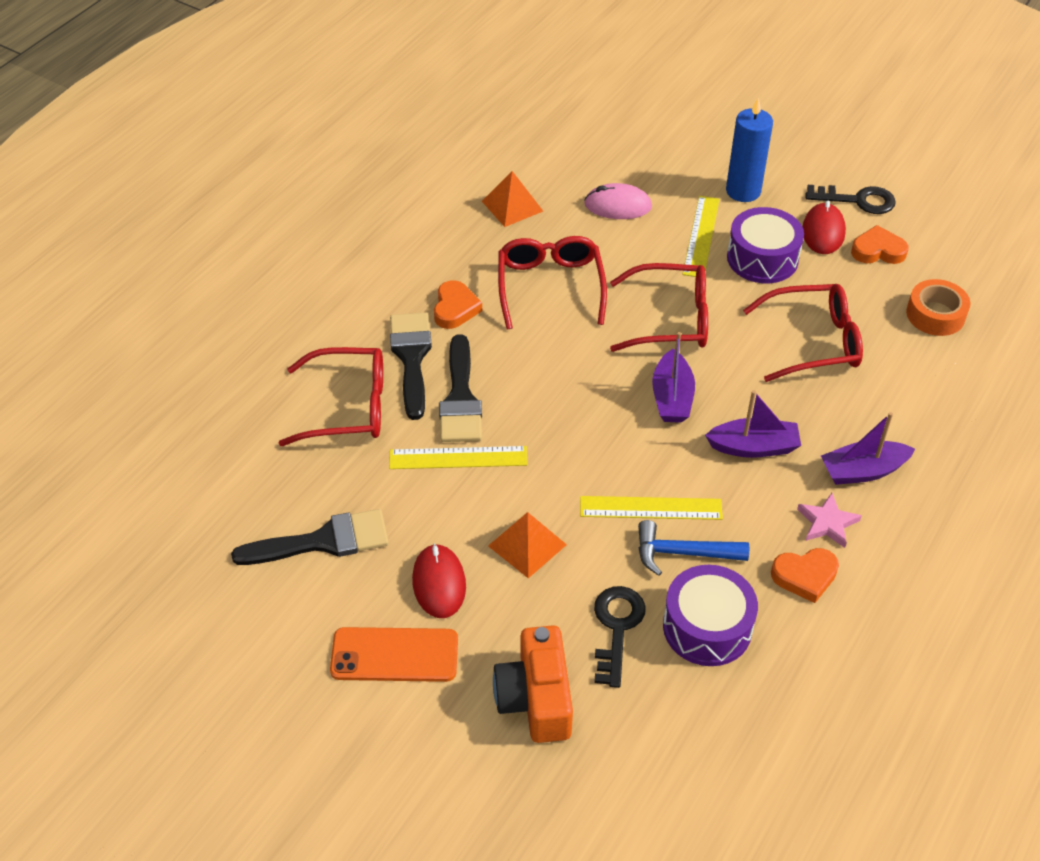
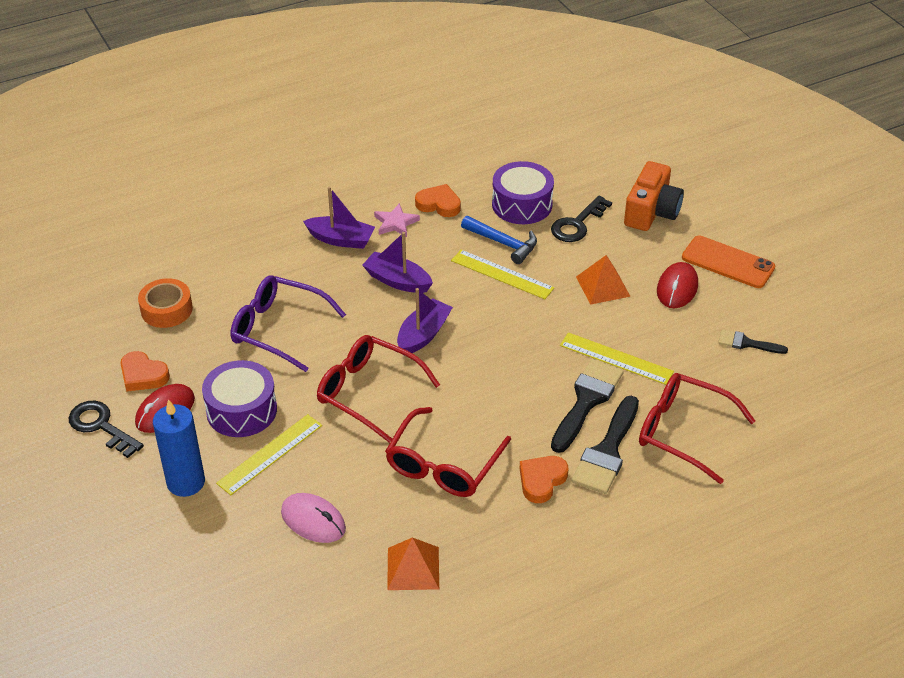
camera: 150 degrees left, 5 degrees down
(323, 541) = (747, 343): black brush -> black brush, size x0.56
(813, 342) = (278, 329): red glasses -> purple glasses

